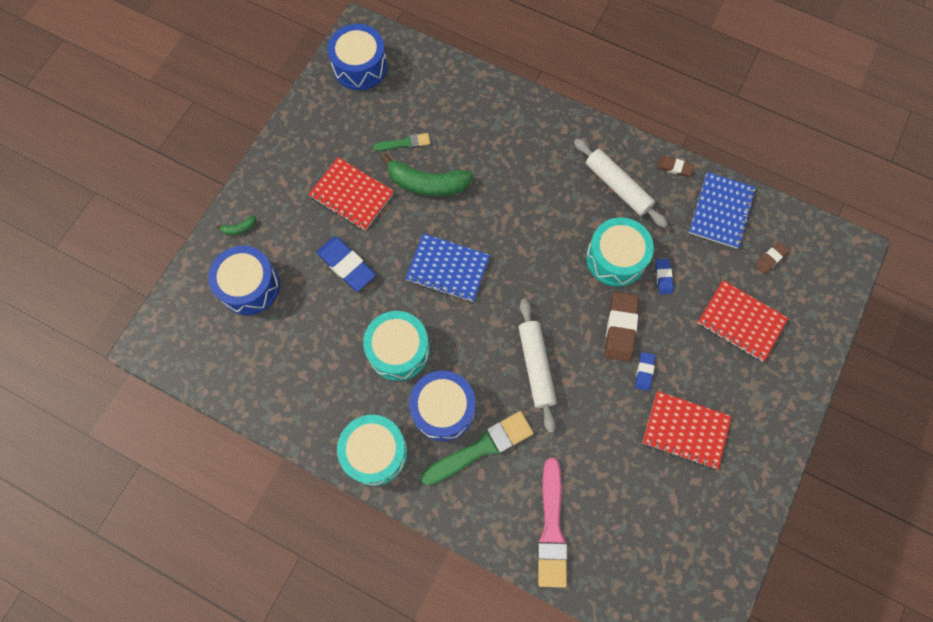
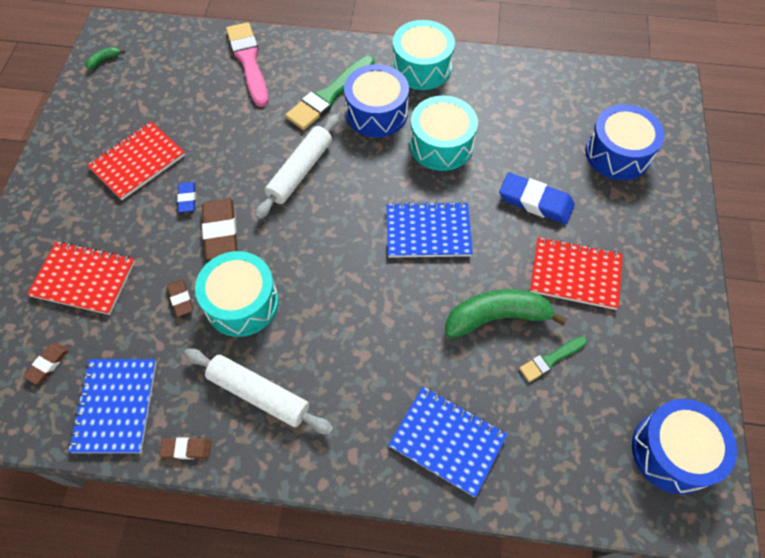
camera: 160 degrees right, 10 degrees down
(239, 228) = (668, 201): green banana -> green banana (104, 60)
(499, 117) = (447, 441): none -> blue notebook
(536, 366) = (300, 171): white rolling pin -> white rolling pin turned 60 degrees clockwise
(663, 277) = (181, 299): blue eraser -> brown eraser
(685, 430) = (137, 162): red notebook -> red notebook turned 45 degrees counterclockwise

